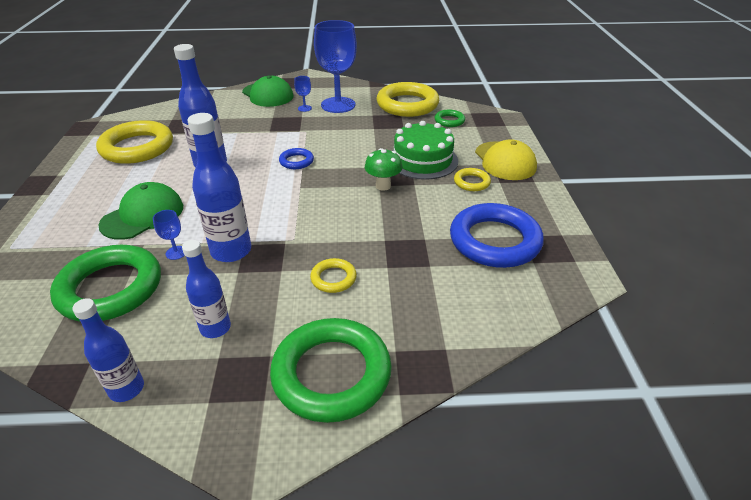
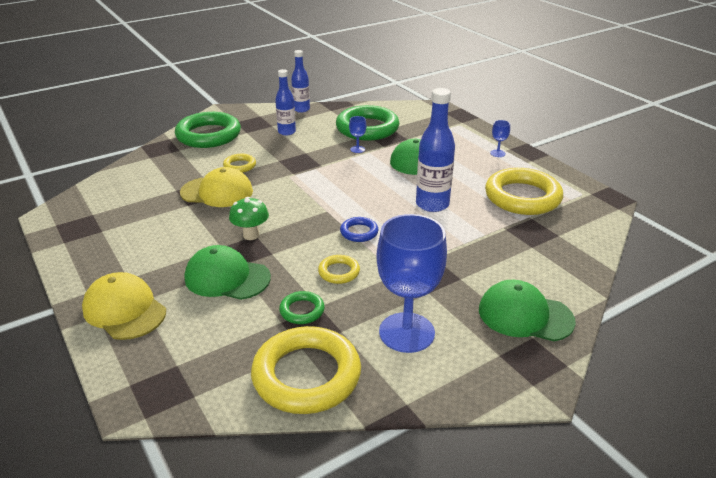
camera: 150 degrees right, 5 degrees down
(231, 251) = (323, 159): blue bottle -> none
(304, 108) = (442, 308): blue goblet -> blue goblet (497, 153)
(385, 245) = (217, 192): none -> yellow cap
(422, 160) = (227, 278): green cake -> green cap
(449, 121) = (221, 360): green ring -> green ring (302, 310)
(471, 182) = (160, 267): yellow ring -> yellow ring (339, 272)
(494, 241) = (127, 219): blue ring -> none

